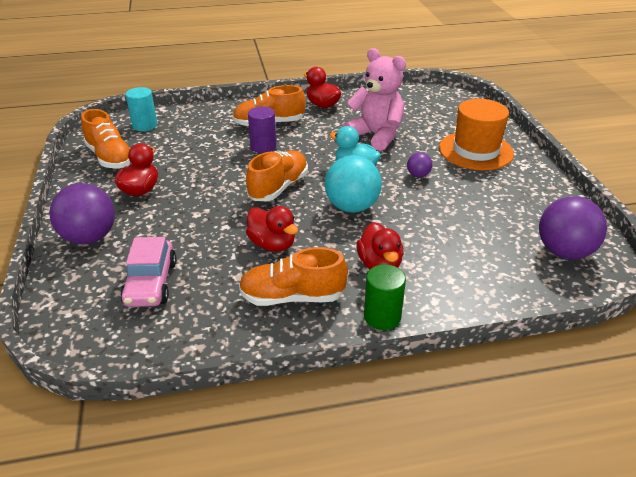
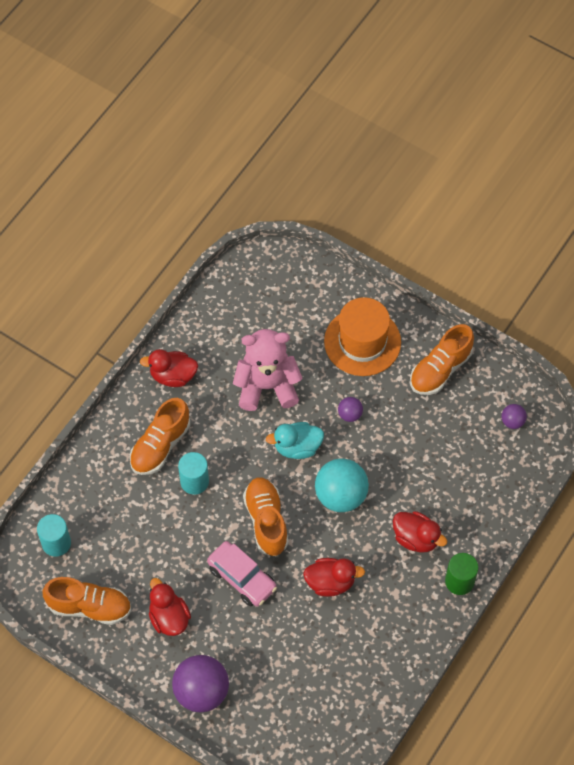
camera: 45 degrees left, 25 degrees up
(151, 283) = (297, 686): pink car -> pink car (242, 578)
(263, 146) = (194, 481): purple cylinder -> turquoise cylinder
(292, 297) = (394, 614): orange shoe -> orange shoe (440, 369)
(564, 251) = (512, 421): purple ball -> purple ball, size x0.48

